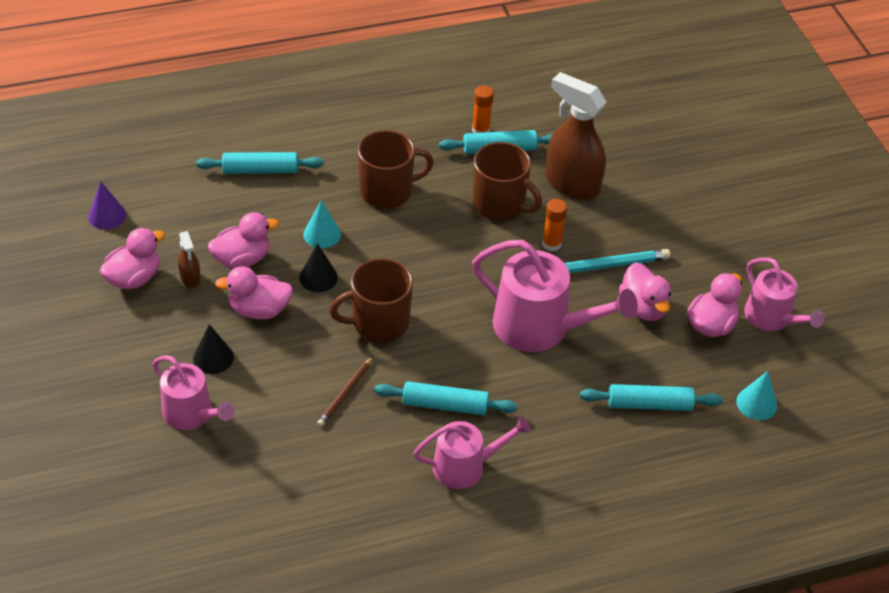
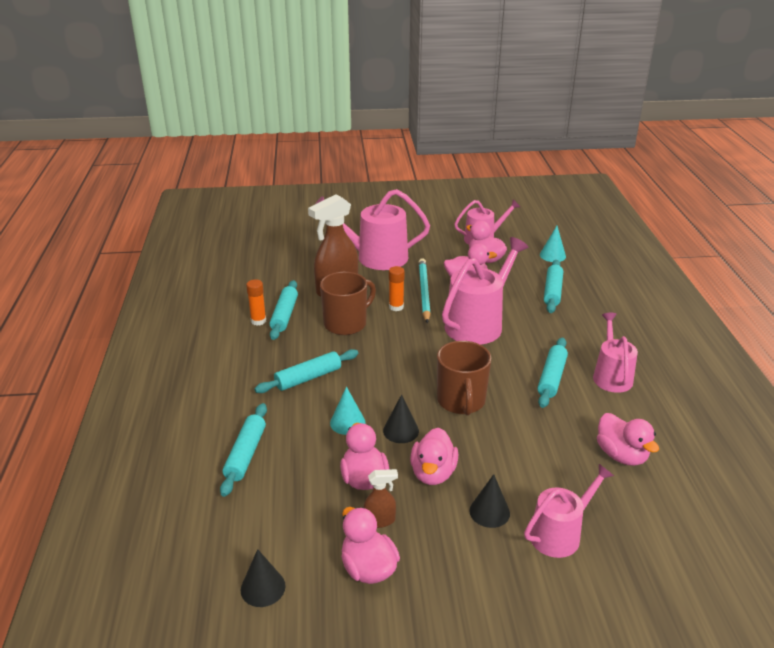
camera: 75 degrees left, 15 degrees down
(107, 215) = (263, 587): purple cone -> black cone
(317, 470) = (621, 455): none -> pink duck
(345, 393) = (538, 429): brown pencil -> none
(387, 191) = (308, 378): brown mug -> turquoise rolling pin
(667, 208) = (375, 257): none -> pink watering can

